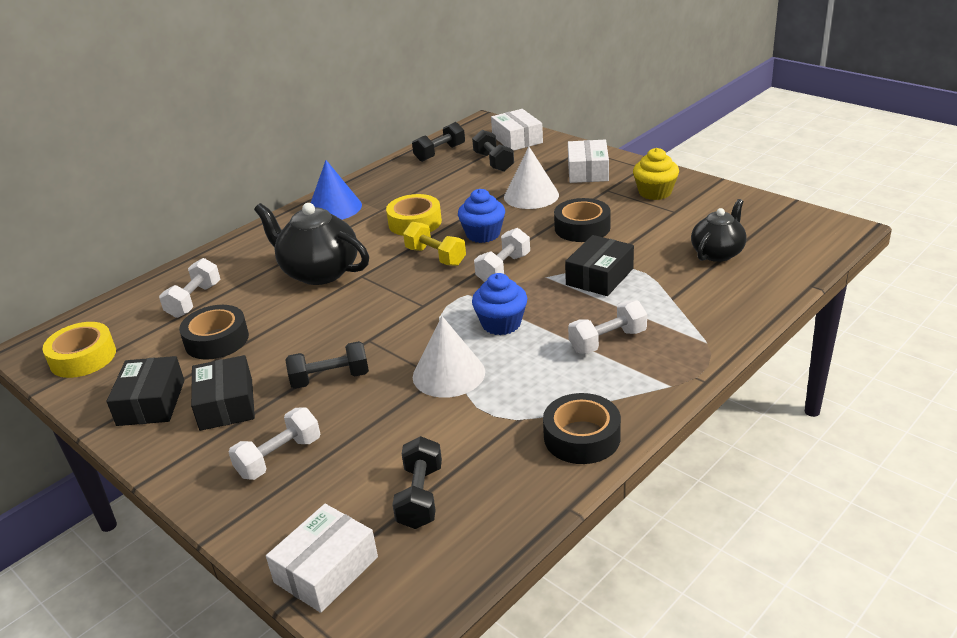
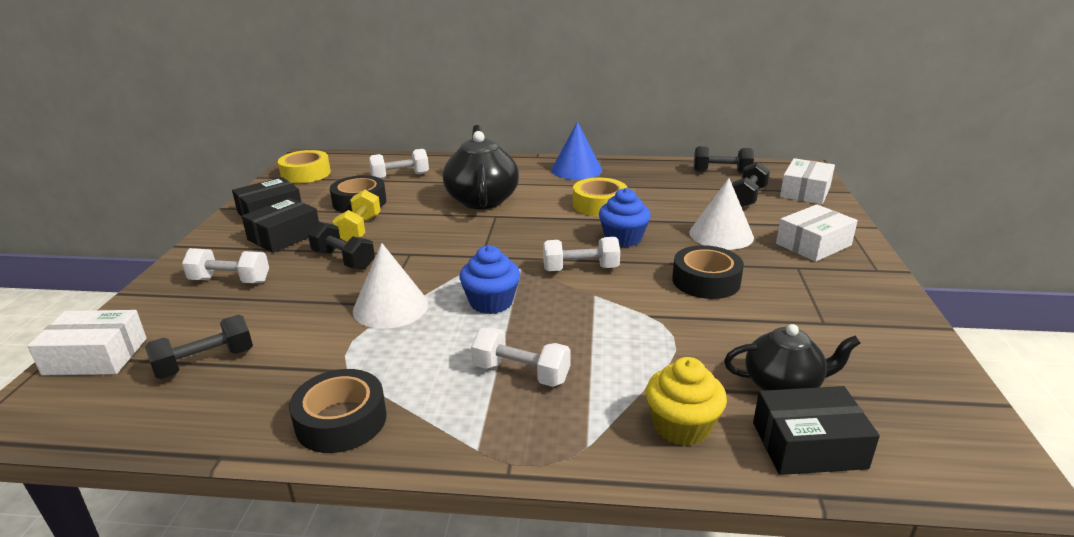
camera: 50 degrees right, 5 degrees down
(435, 256) = (560, 232): yellow dumbbell -> yellow dumbbell (359, 229)
(599, 276) = (631, 324): black box -> black box (808, 445)
(655, 192) = (841, 296): yellow cupcake -> yellow cupcake (682, 426)

